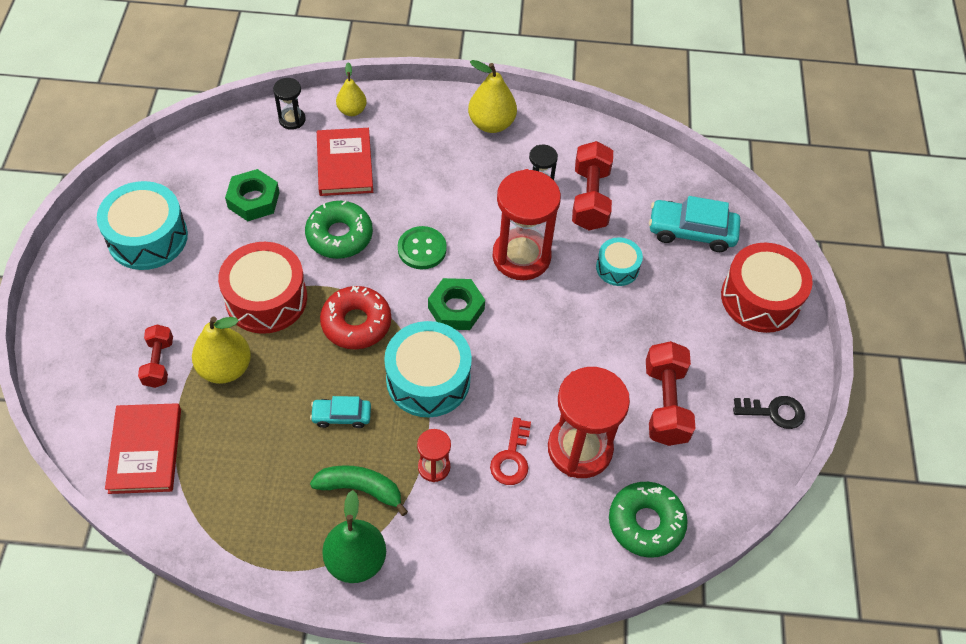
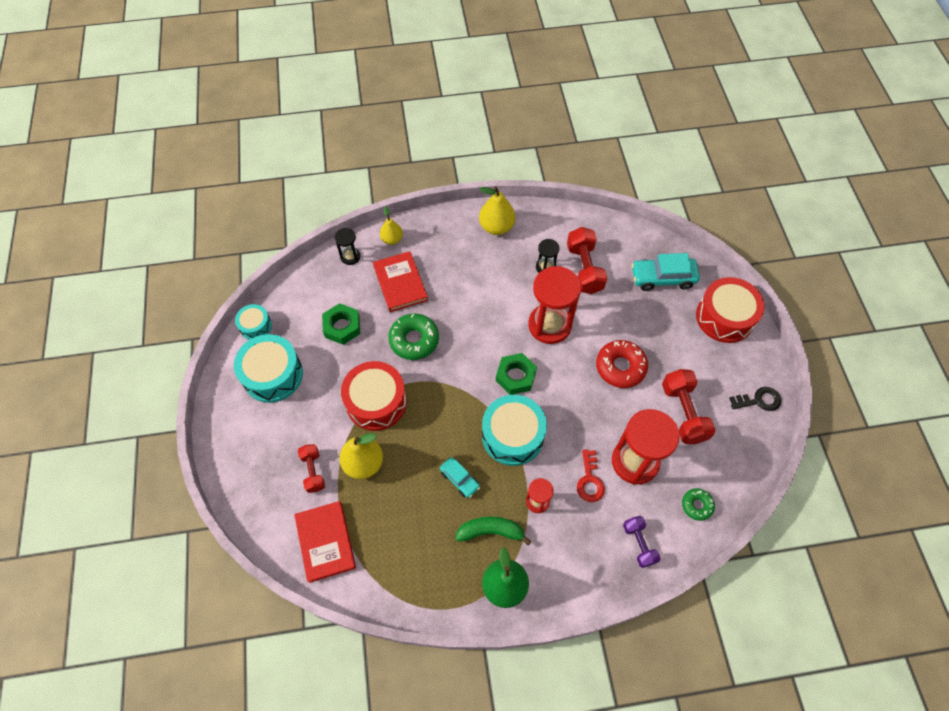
camera: 10 degrees left, 5 degrees up
(341, 416) = (459, 479): turquoise car -> turquoise car turned 120 degrees counterclockwise
(356, 323) = (448, 405): red donut -> red donut (620, 367)
(422, 249) = (477, 336): green button -> none
(551, 552) = (639, 544): none -> purple dumbbell
(617, 268) = (619, 318): turquoise drum -> turquoise drum (255, 326)
(645, 523) = (697, 505): green donut -> green donut, size x0.57

